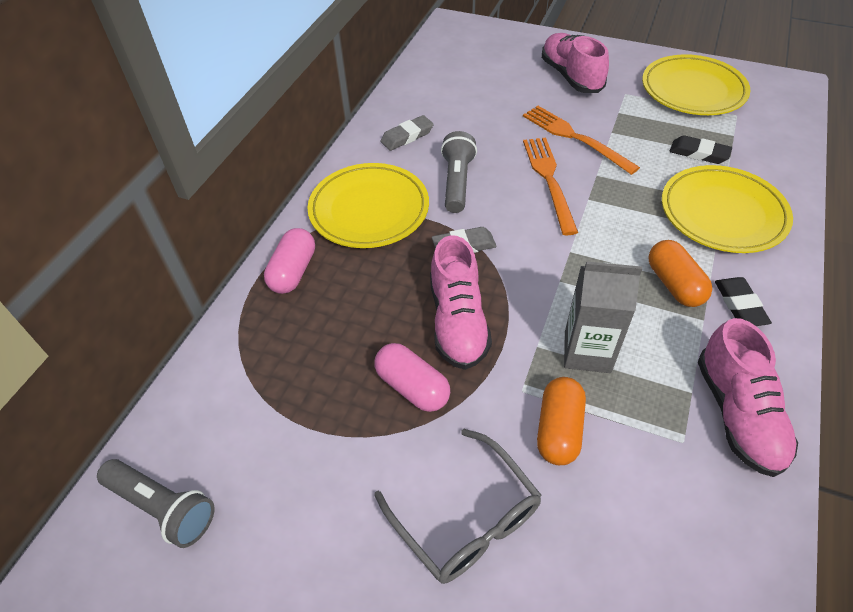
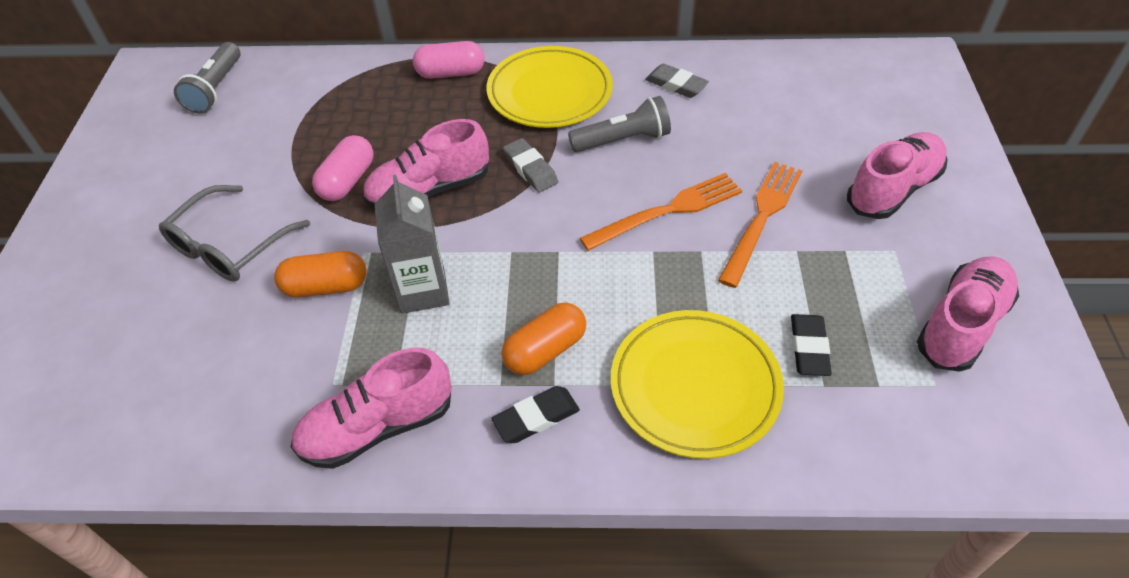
camera: 70 degrees right, 0 degrees up
(693, 90) = (961, 325): yellow plate -> pink shoe

